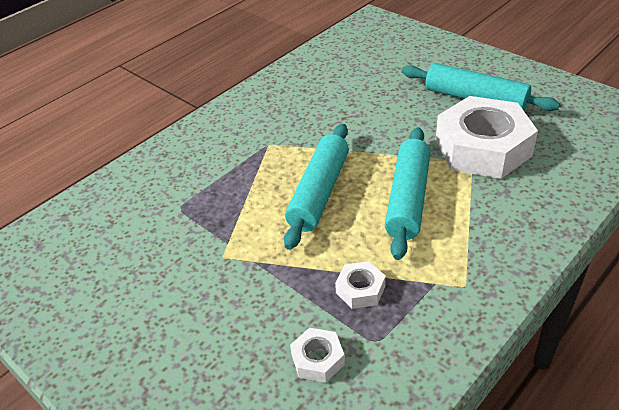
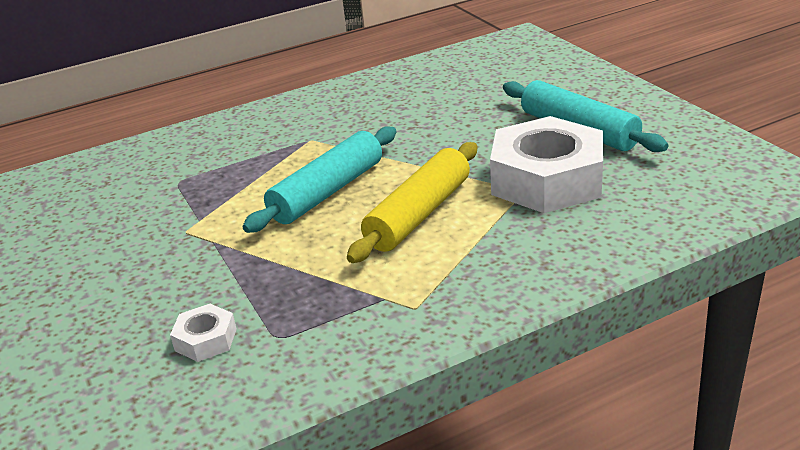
camera: 20 degrees right, 10 degrees down
(360, 289) = (299, 287): white nut -> none
(407, 199) = (418, 214): turquoise rolling pin -> yellow rolling pin

